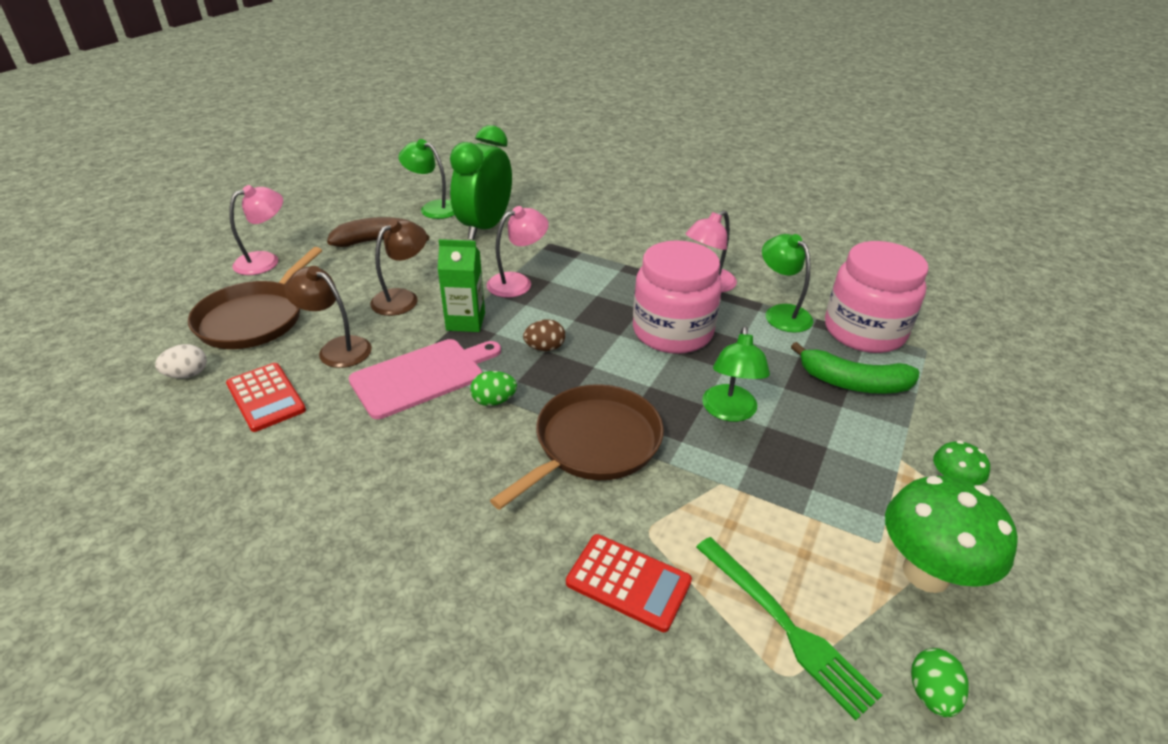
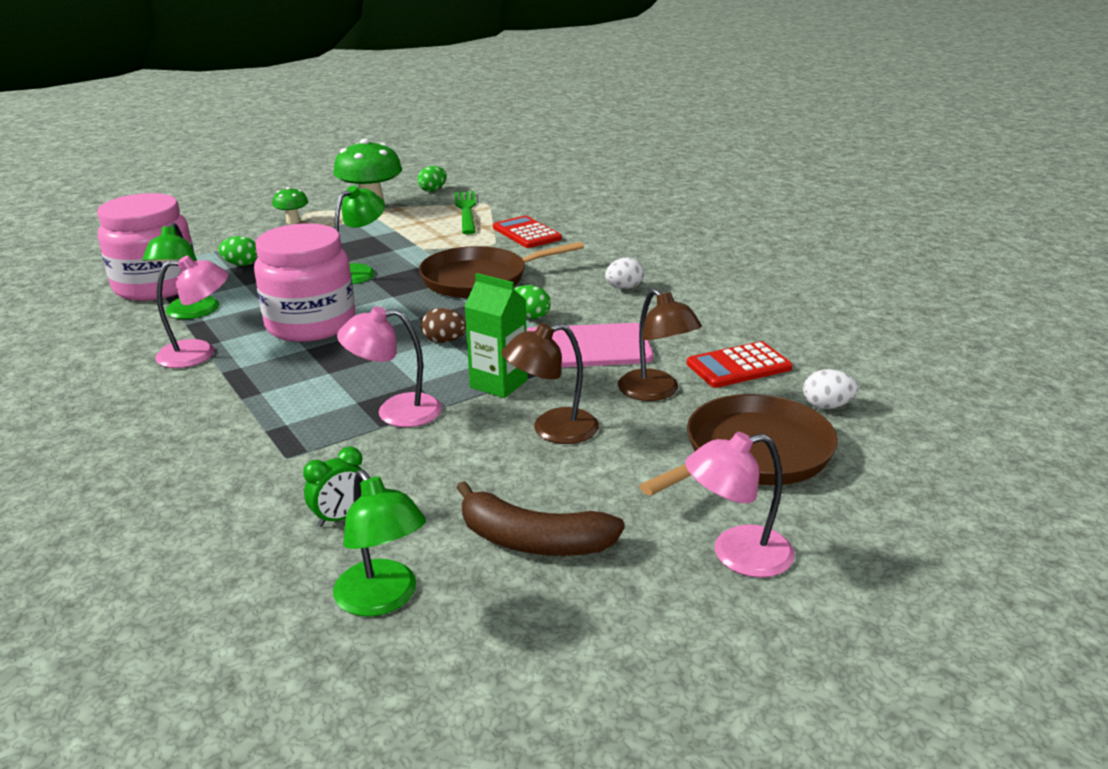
camera: 150 degrees left, 10 degrees down
(266, 397) = (738, 366): red calculator -> red calculator turned 105 degrees counterclockwise
(418, 486) = (624, 288): none -> white egg
(485, 227) = (341, 517): green clock -> green clock, size x0.42
(853, 383) = (241, 264): green banana -> green egg

